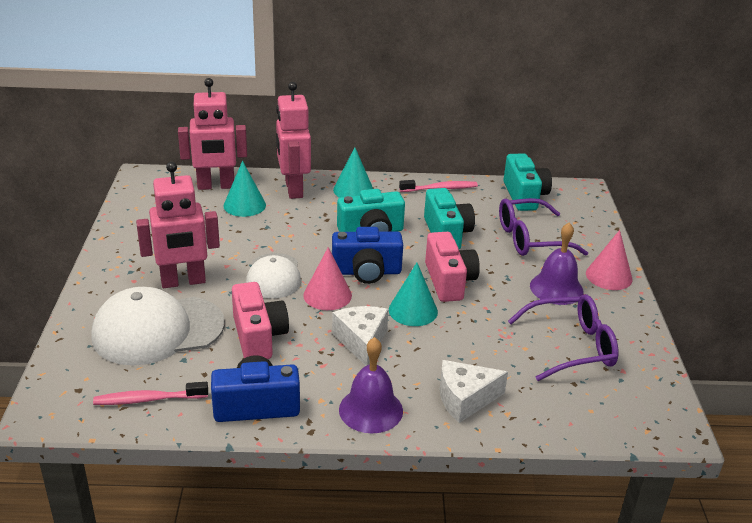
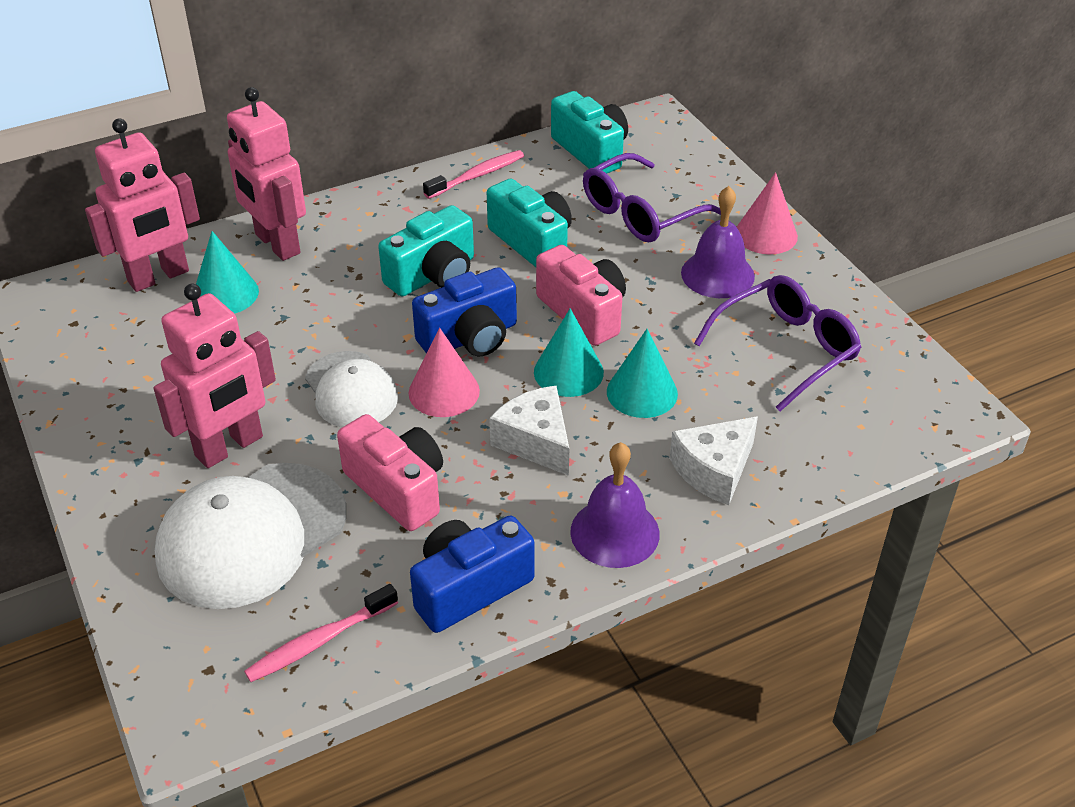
camera: 25 degrees left, 10 degrees up
(353, 190) = (362, 217): turquoise cone -> turquoise cone (642, 392)

